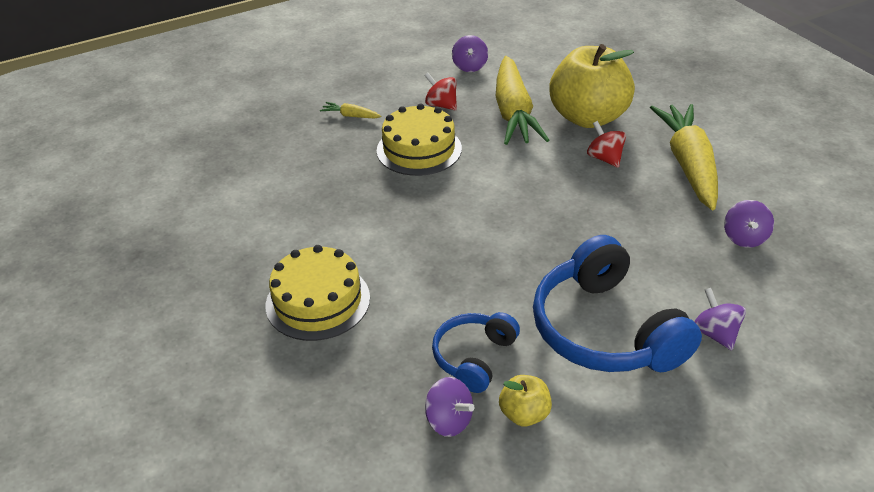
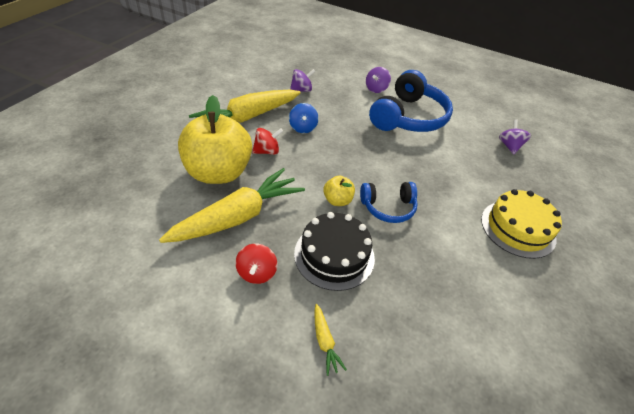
camera: 130 degrees left, 5 degrees up
(419, 149) = (334, 255): yellow cake -> black cake
(469, 67) = (168, 284): purple spinning top -> none
(474, 357) = (472, 151): blue headphones -> blue headphones (388, 207)
(524, 414) = (478, 127): yellow apple -> yellow apple (337, 200)
(604, 158) = (267, 151): red spinning top -> red spinning top turned 135 degrees counterclockwise
(638, 203) = (303, 128): none -> blue spinning top

